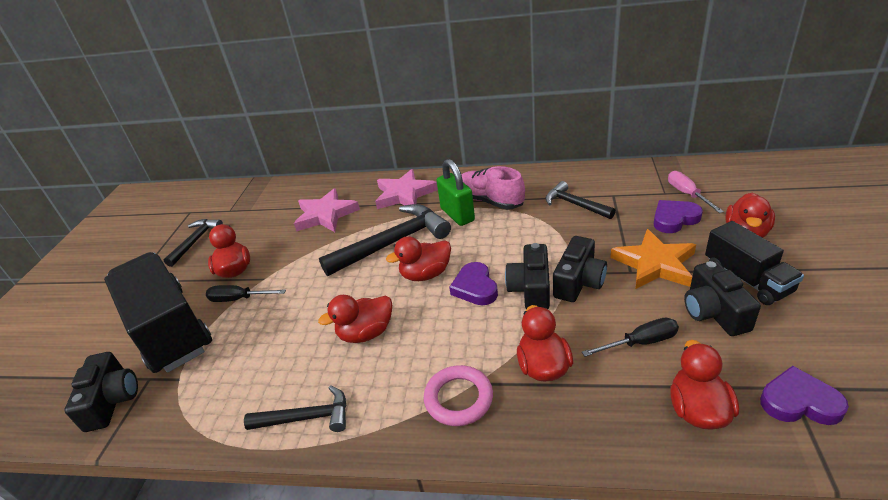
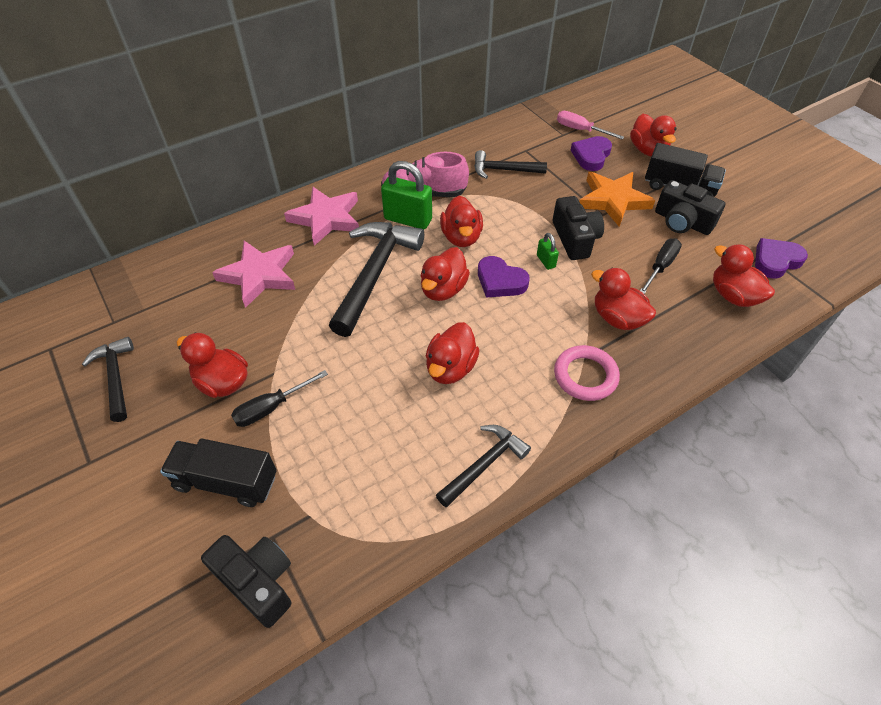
camera: 45 degrees left, 15 degrees up
(169, 329) = (226, 481): black truck -> black truck, size x0.56
(482, 242) = (461, 237): none -> red duck
(531, 289) = (546, 261): black camera -> green padlock

